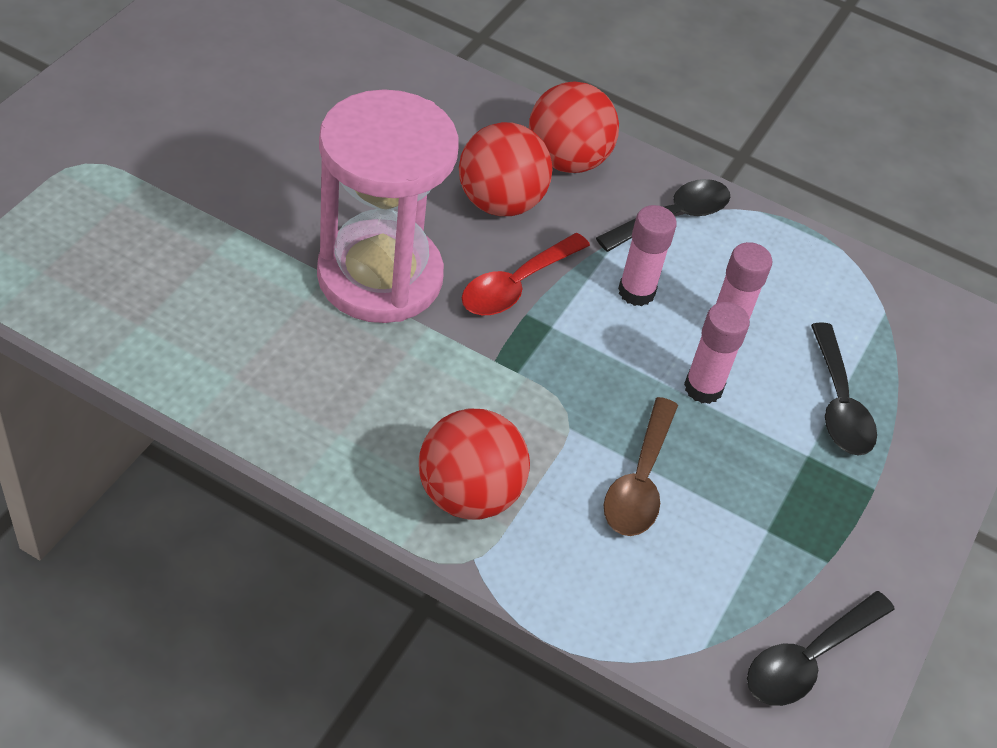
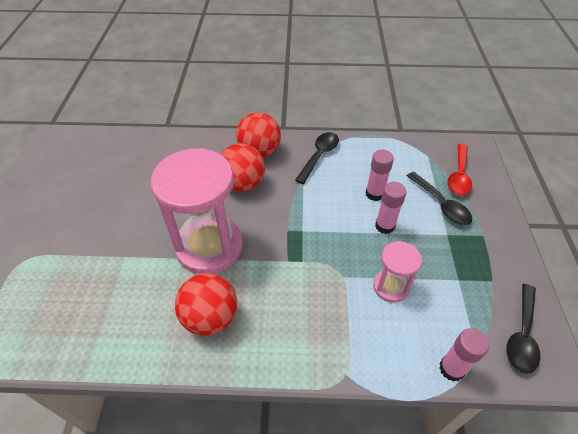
camera: 20 degrees left, 0 degrees up
(469, 494) = (321, 339): red ball -> red ball (210, 317)
(516, 285) = (274, 219): red spoon -> red spoon (459, 176)
(636, 292) = (327, 196): pink glue stick -> pink glue stick (451, 369)
(639, 481) = (391, 287): brown spoon -> pink hourglass

